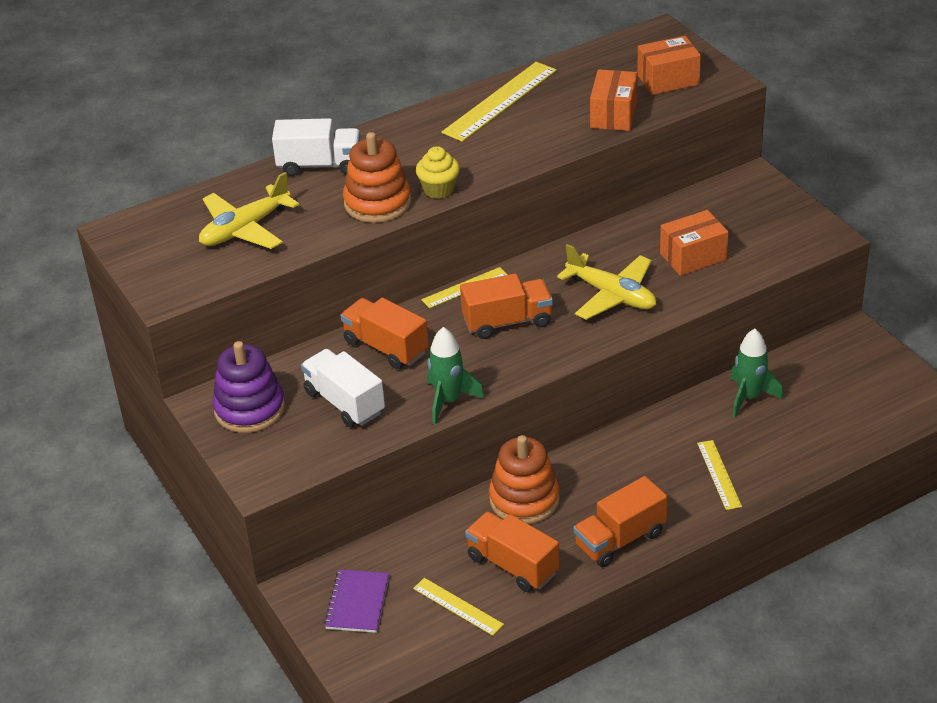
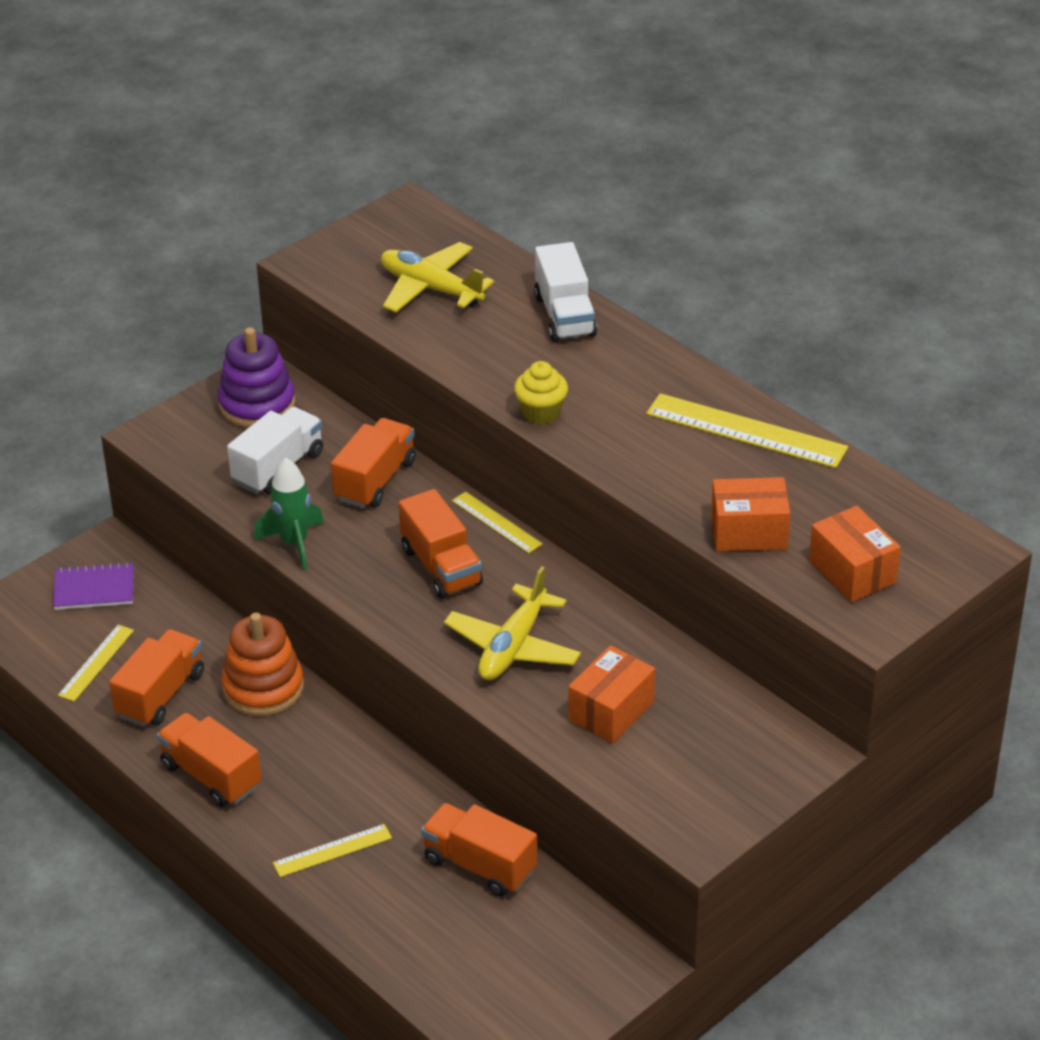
camera: 75 degrees right, 0 degrees up
(377, 203) = (503, 371): orange stacking toy -> none
(693, 257) = (611, 711): orange box -> orange box turned 75 degrees clockwise
(749, 397) = (479, 865): green rocket -> orange truck

